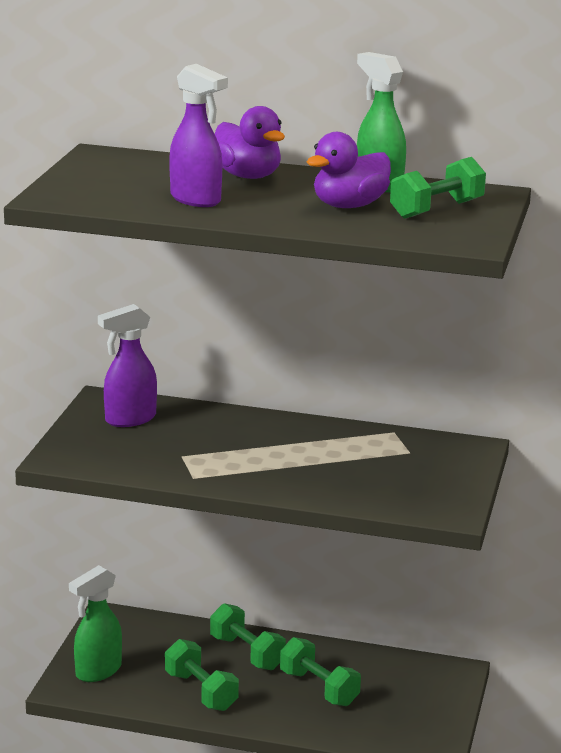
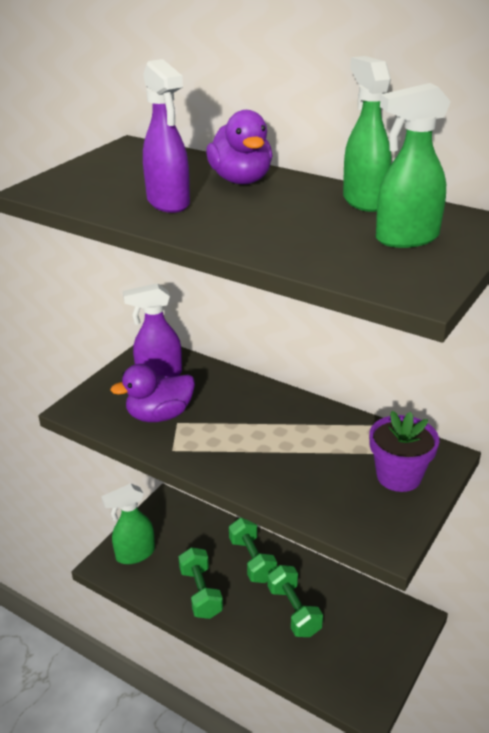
camera: 20 degrees right, 10 degrees up
(349, 206) = (314, 225): purple duck -> purple duck (159, 415)
(436, 209) = (406, 239): green dumbbell -> green spray bottle
(438, 466) = (398, 476): none -> purple flower pot

